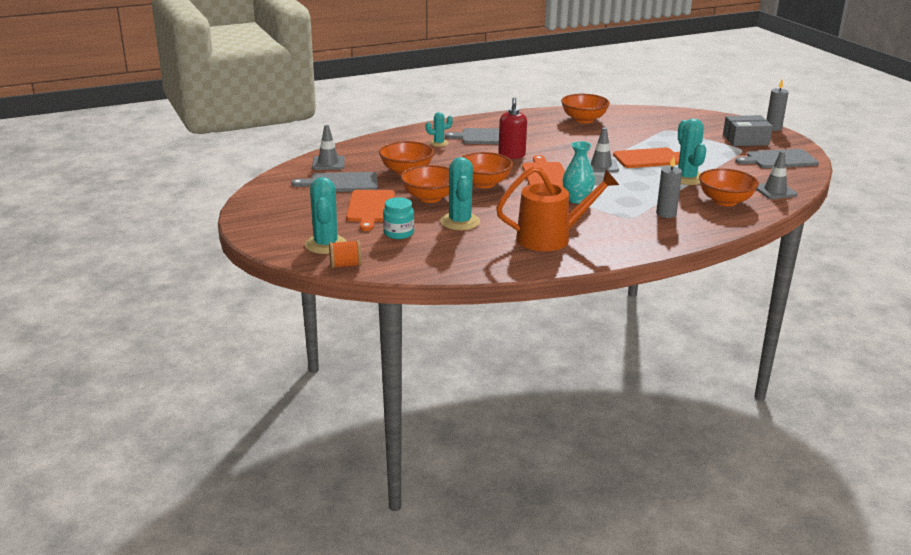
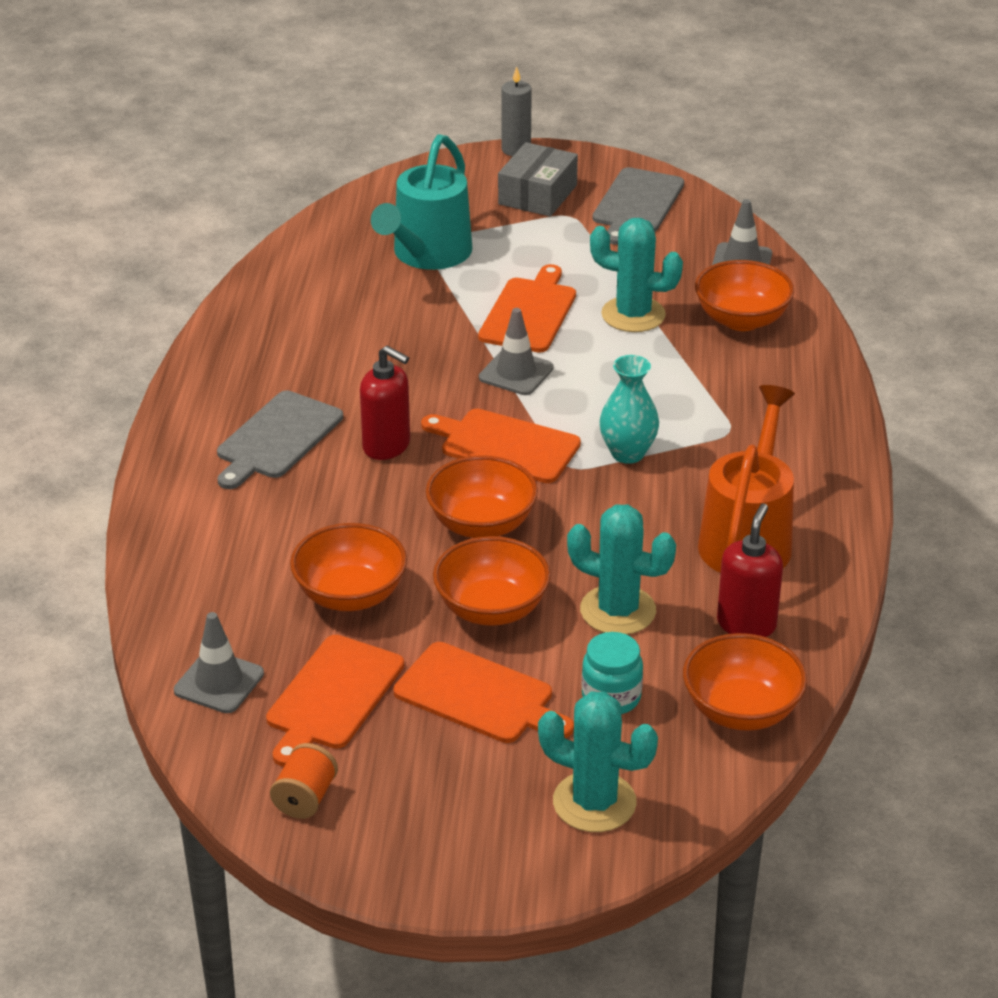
camera: 60 degrees left, 10 degrees up
(341, 183) = (332, 696): grey cutting board -> orange cutting board
(345, 266) = (694, 804): orange spool -> orange spool (305, 798)
(439, 143) = (249, 507): turquoise cactus -> none
(485, 251) = (746, 624): none -> red soap dispenser
(584, 120) = (300, 304): orange bowl -> orange bowl (741, 710)
(658, 131) = (427, 255): none -> turquoise watering can
(666, 214) = (744, 392): grey candle -> none

